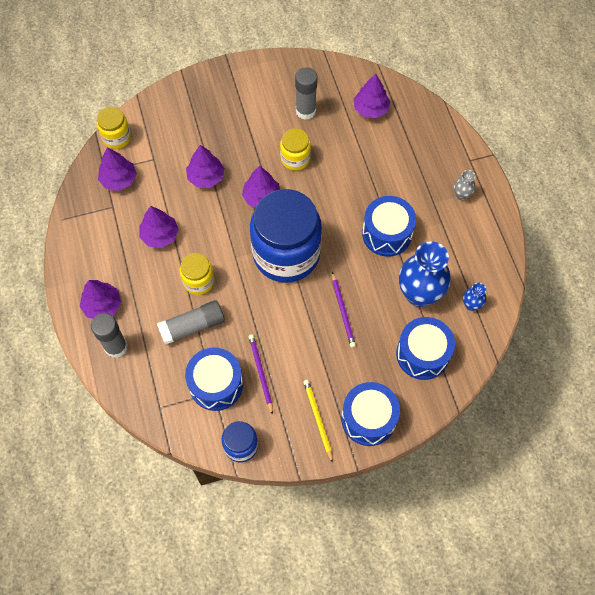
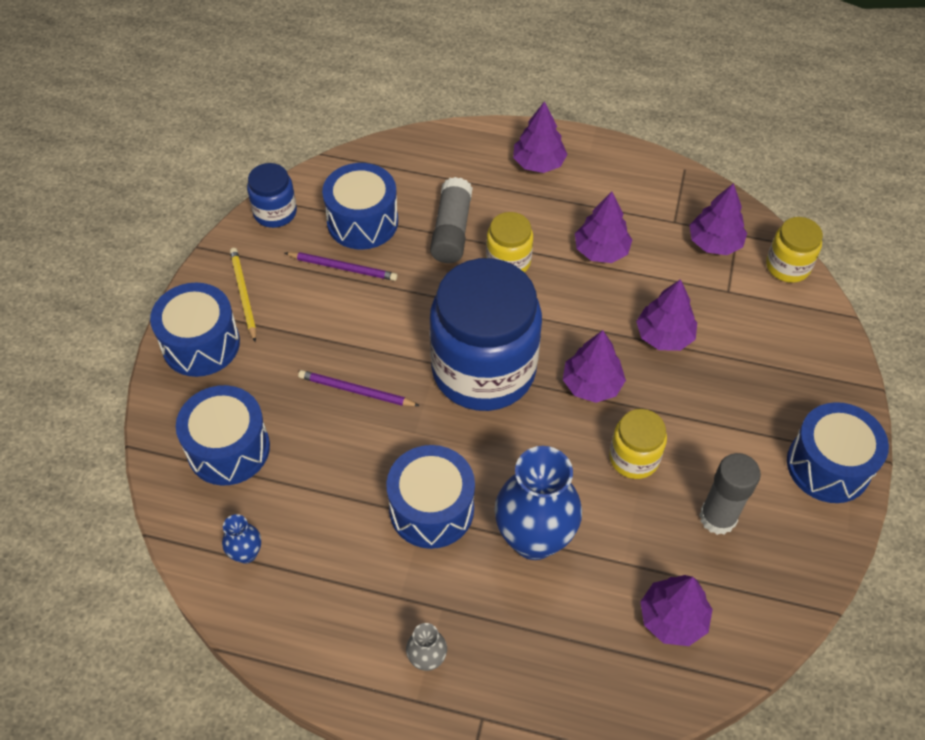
camera: 120 degrees right, 10 degrees down
(116, 347) = (476, 155): grey glue stick -> none
(244, 77) = (828, 466): none -> blue drum
(318, 419) = (243, 294): yellow pencil -> yellow pencil turned 120 degrees counterclockwise
(419, 294) = (312, 495): blue vase -> blue vase (534, 538)

